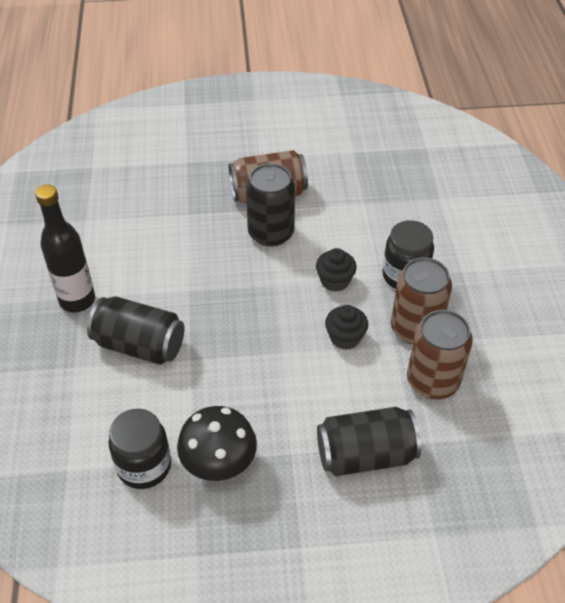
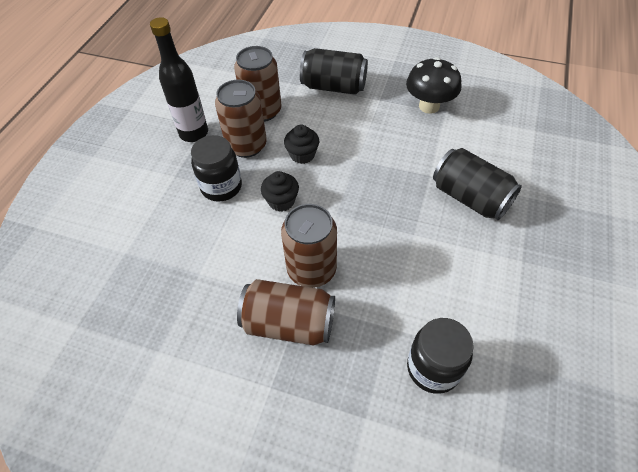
camera: 155 degrees left, 5 degrees up
(77, 300) = (524, 258): black bottle -> black bottle (194, 133)
(144, 466) = (480, 118): black jar -> black jar (433, 368)
(271, 233) = (311, 269): black can -> brown can

